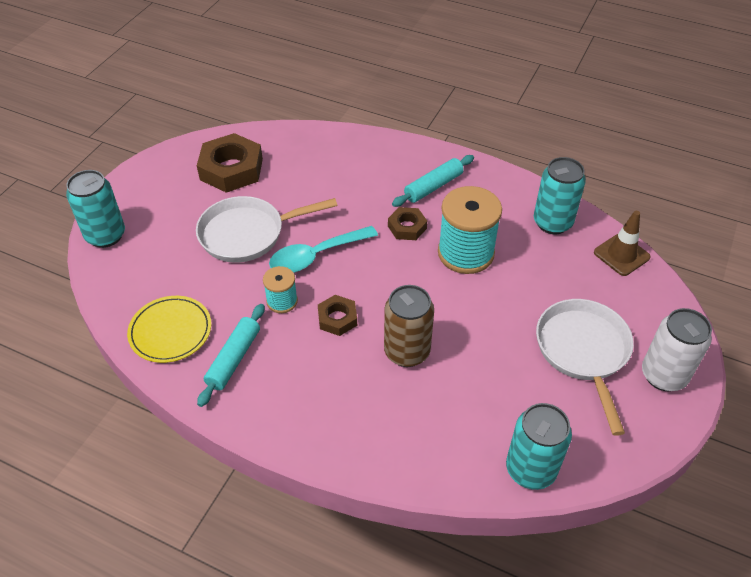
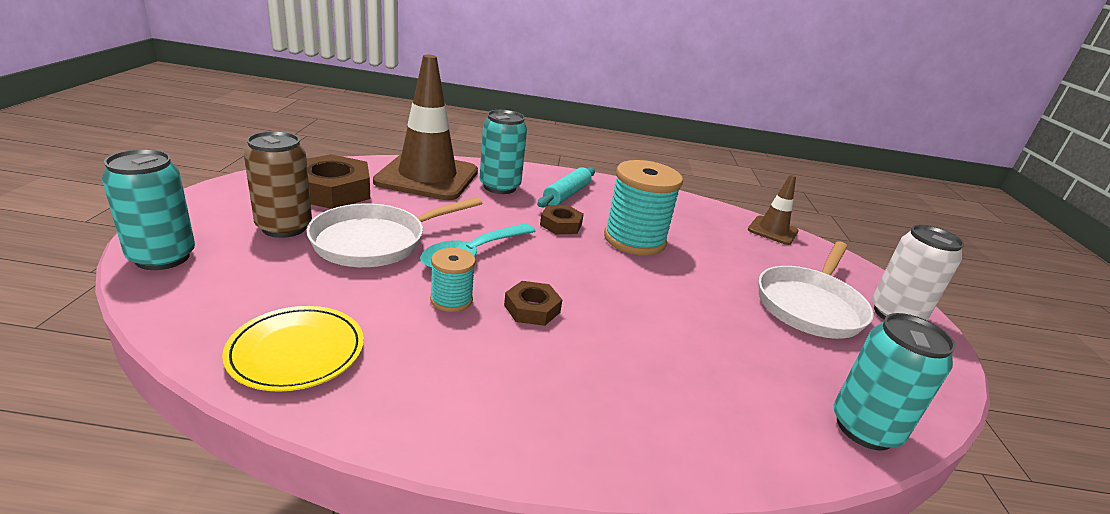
camera: 25 degrees left, 20 degrees down
(234, 359) = (410, 371): turquoise rolling pin -> none
(314, 154) = (427, 177): none -> brown traffic cone
(407, 352) = (635, 330): brown can -> brown can (284, 227)
(552, 223) = (695, 213): turquoise can -> turquoise can (499, 187)
(583, 351) = (810, 305): white pan -> white pan turned 120 degrees counterclockwise

